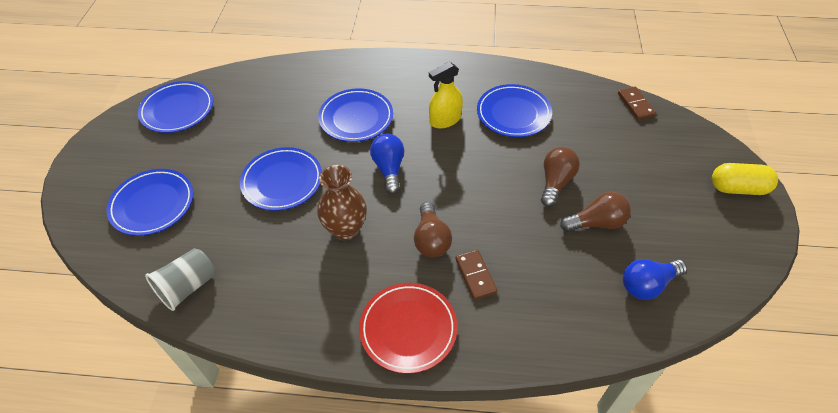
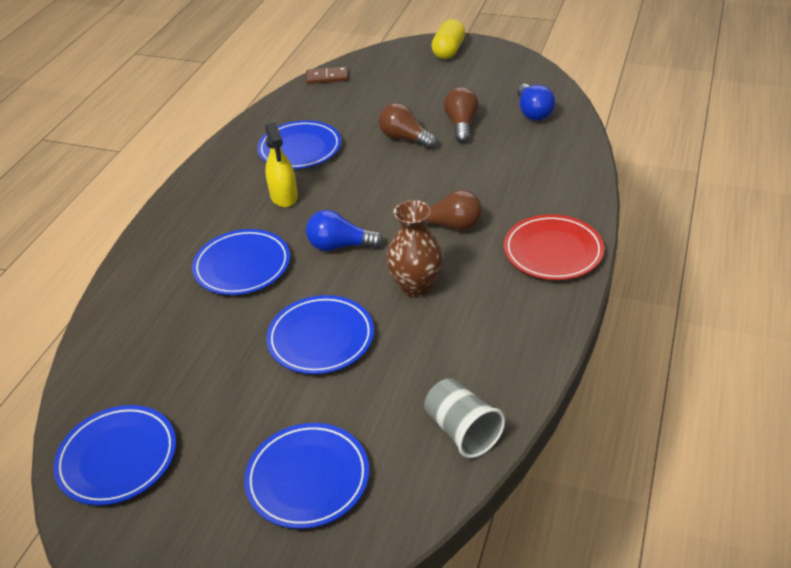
camera: 75 degrees left, 10 degrees down
(475, 275) = (501, 202): brown domino -> none

